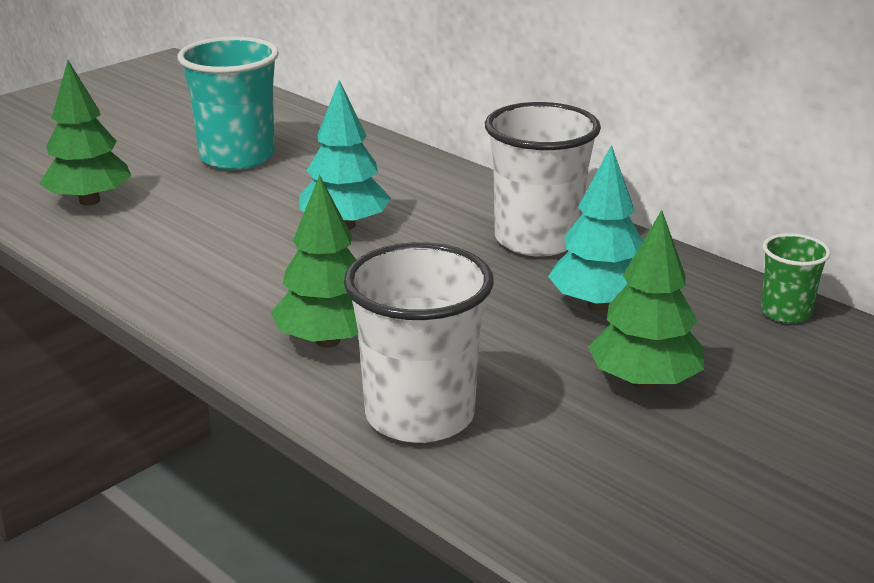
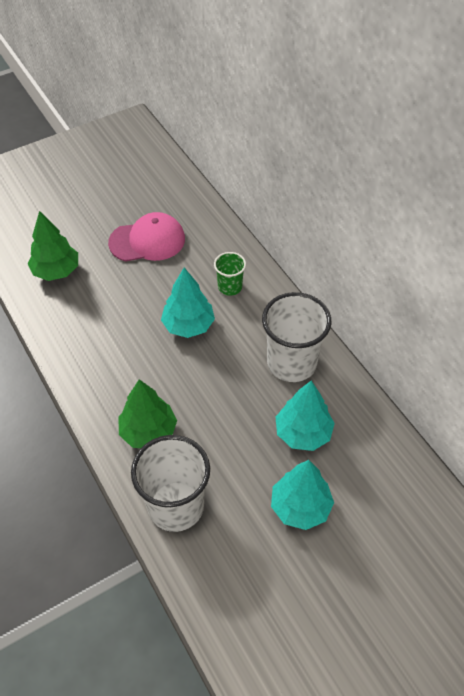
camera: 15 degrees right, 25 degrees up
(237, 157) = (147, 241): turquoise cup -> pink cap
(644, 382) = (300, 507): green tree -> turquoise tree
(786, 312) = (405, 464): green cup -> green cup (230, 287)

